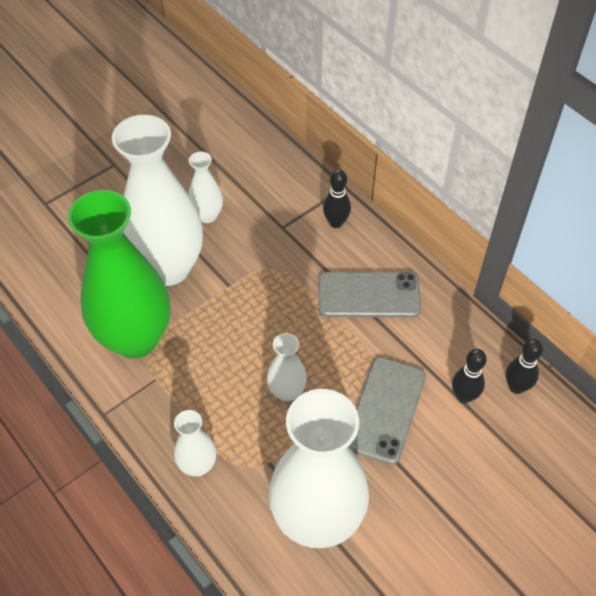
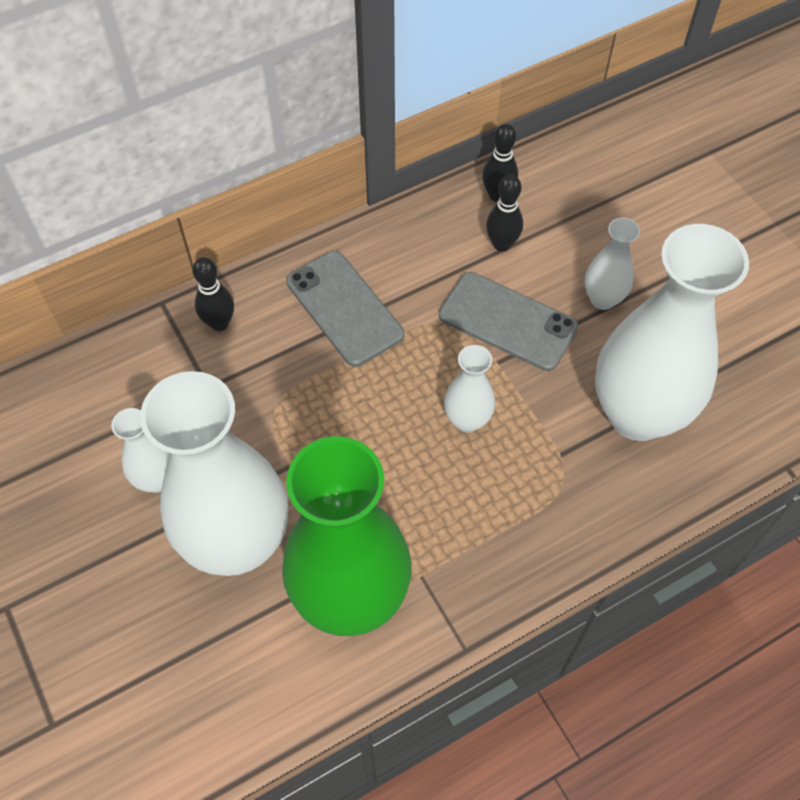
camera: 80 degrees left, 5 degrees up
(198, 465) = (556, 535): white vase -> white vase (603, 299)
(369, 295) = (344, 308): grey phone -> grey phone turned 45 degrees counterclockwise

